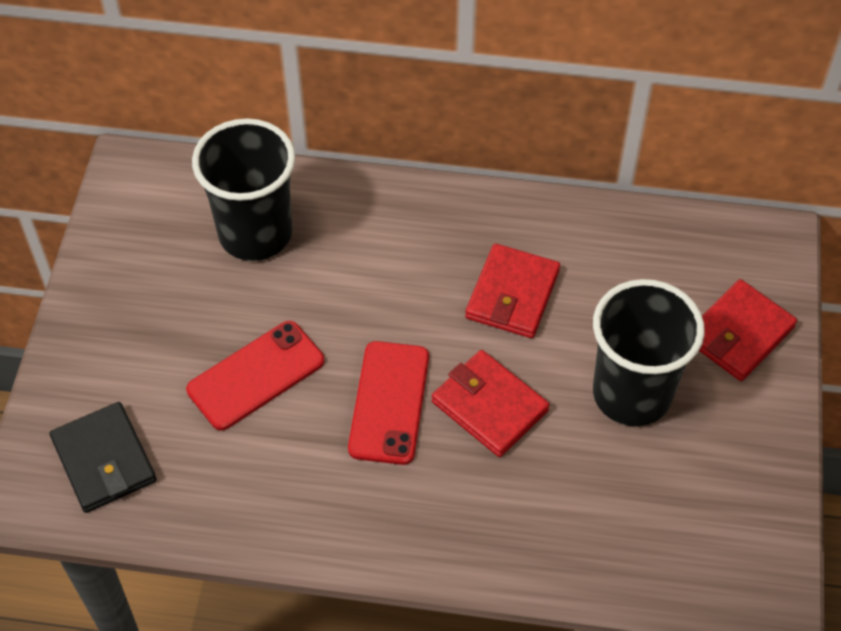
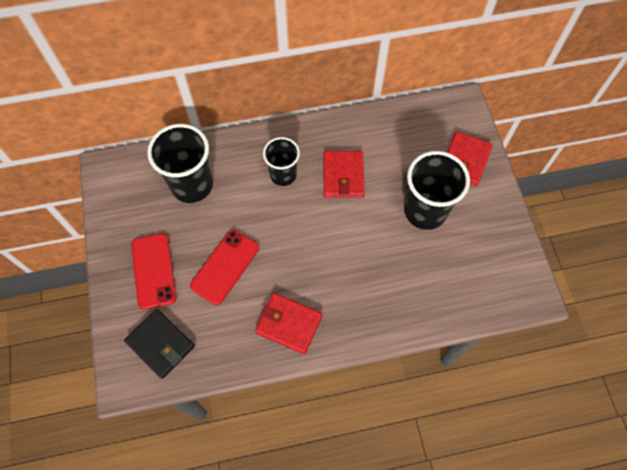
camera: 20 degrees left, 10 degrees up
(389, 402) = (302, 258): red phone -> red phone (153, 271)
(411, 262) = (283, 175): none -> black cup
(489, 406) = (356, 242): red wallet -> red wallet (289, 324)

